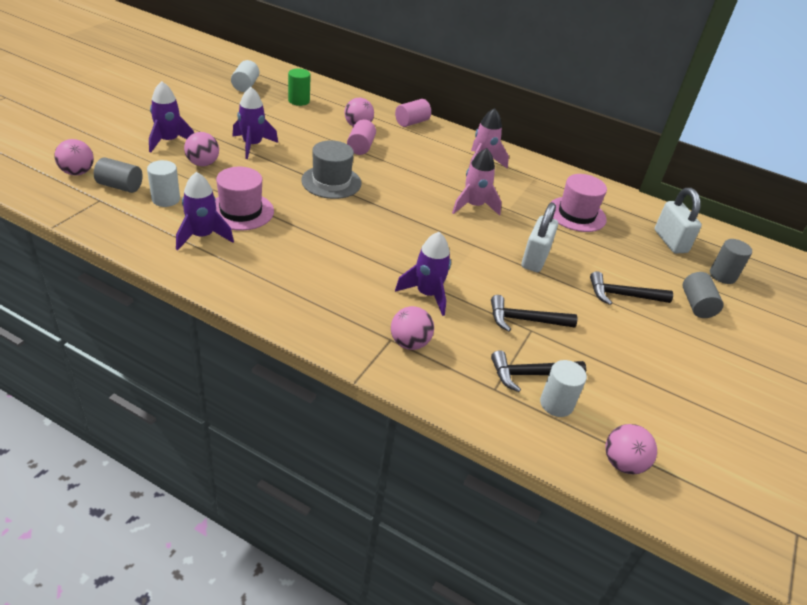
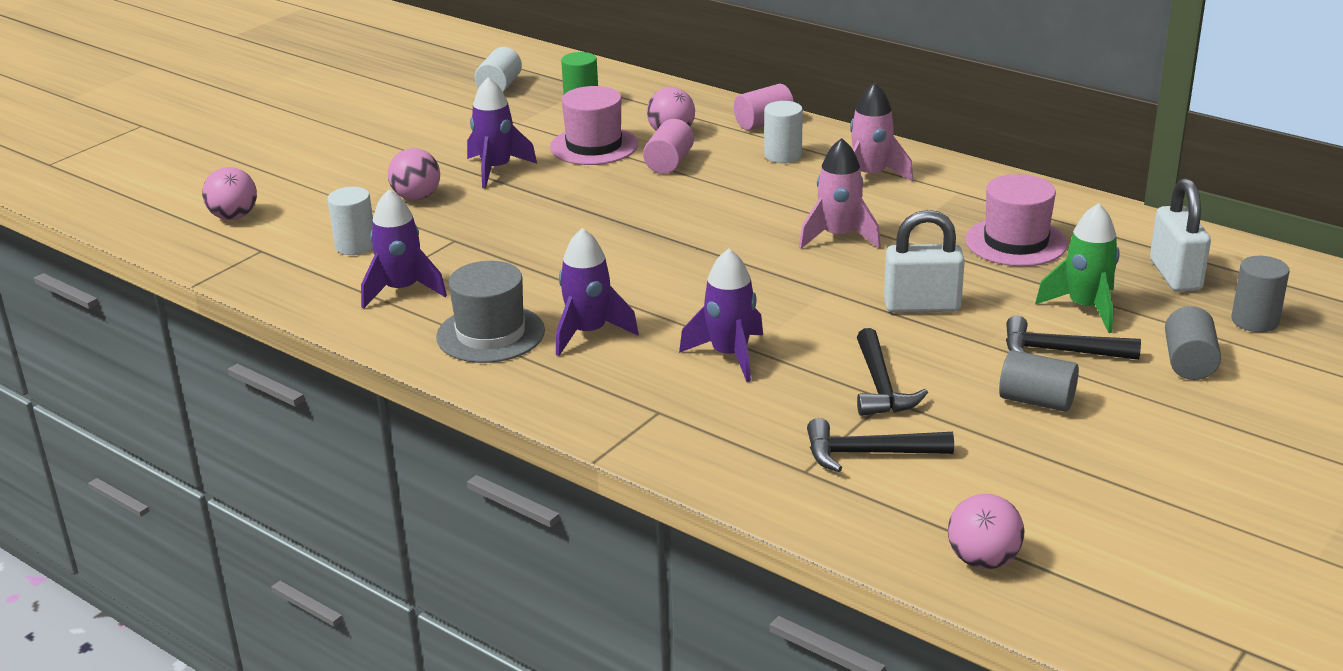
camera: 15 degrees right, 10 degrees down
(120, 186) = (292, 232): grey cylinder -> grey cylinder (1036, 401)
(169, 141) = (370, 170): purple rocket -> purple rocket (588, 333)
(241, 211) = (464, 257): pink hat -> pink hat (594, 146)
(331, 182) = (611, 213): grey hat -> grey hat (490, 334)
(409, 343) = (686, 416): pink ball -> none
(525, 320) = (880, 386): black hammer -> black hammer turned 105 degrees counterclockwise
(535, 259) = (922, 306): white padlock -> white padlock turned 60 degrees clockwise
(556, 404) = (898, 489): white cylinder -> white cylinder (783, 155)
(628, 263) = (1085, 308): none -> green rocket

